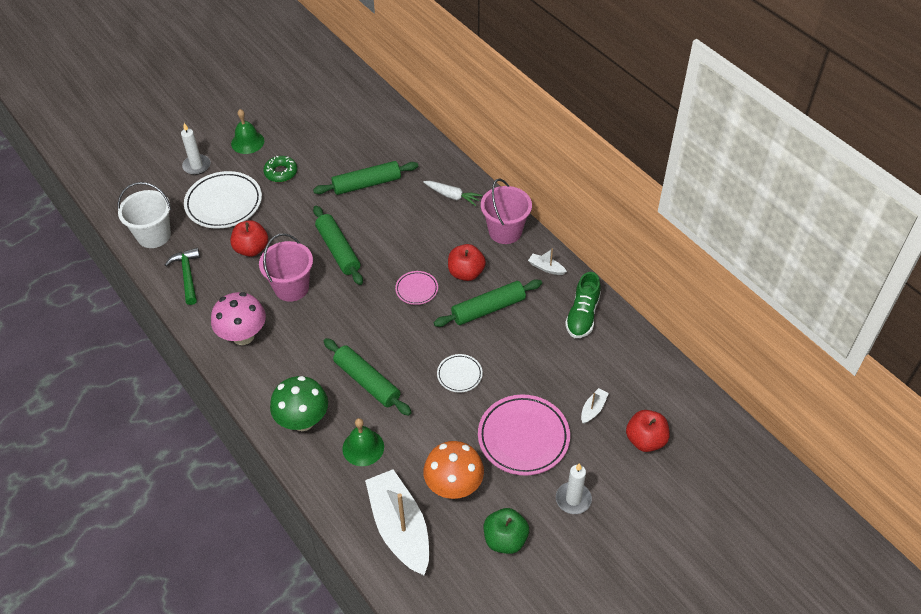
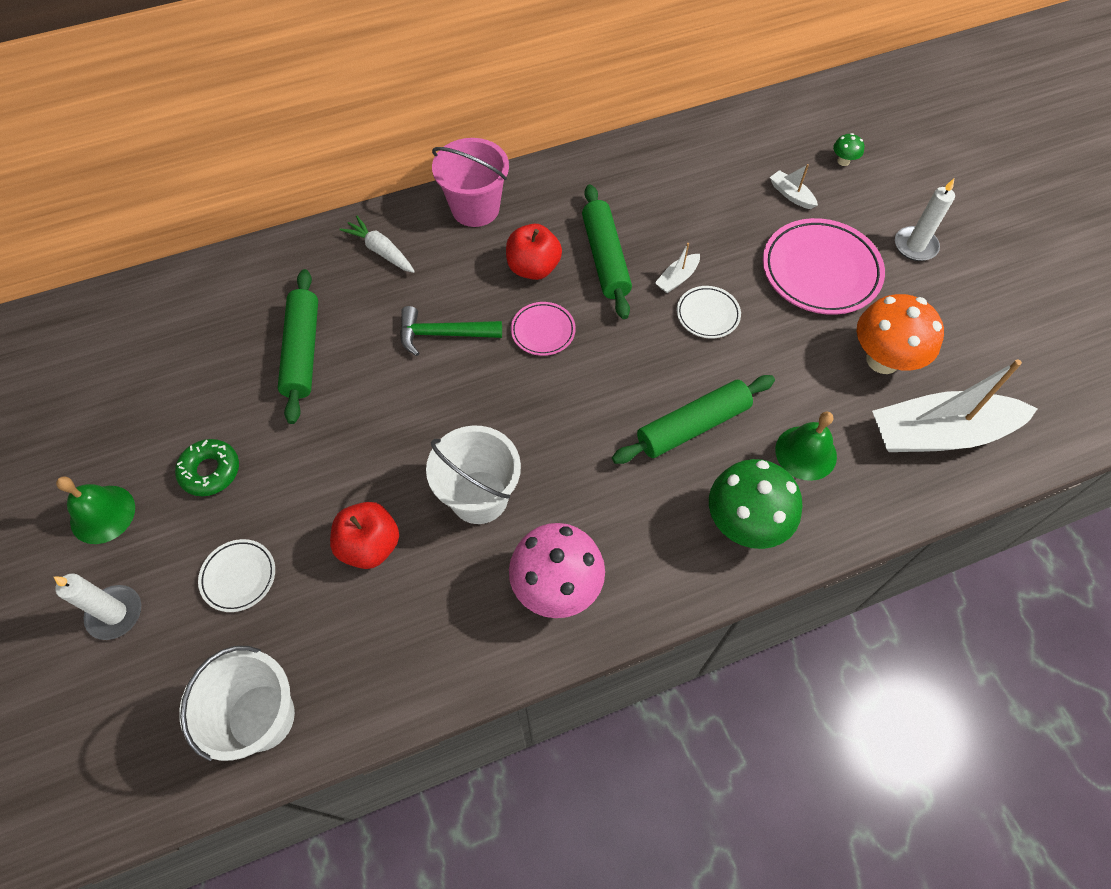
camera: 75 degrees left, 10 degrees up
(187, 275) = (388, 664): green hammer -> green hammer (443, 334)
(224, 203) = (239, 577): white plate -> white plate, size x0.52
(291, 288) = (479, 497): pink bucket -> white bucket
(338, 250) = (426, 417): green rolling pin -> none
(452, 196) = (381, 251): white carrot -> white carrot turned 90 degrees counterclockwise
(505, 539) = (965, 324): green apple -> none
(546, 268) = (557, 182): white boat -> white boat (677, 278)
(582, 315) = (647, 168): green shoe -> none
(645, 440) = (843, 161): red apple -> green mushroom

